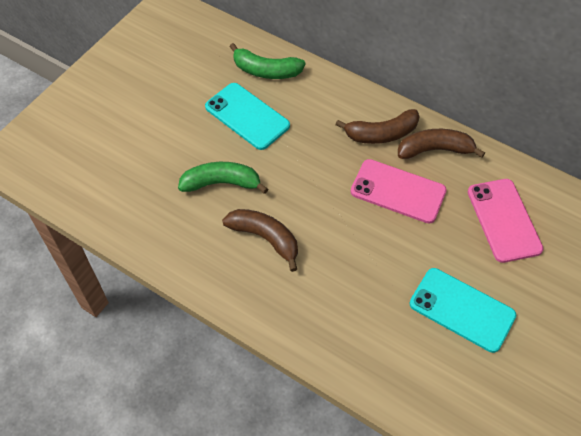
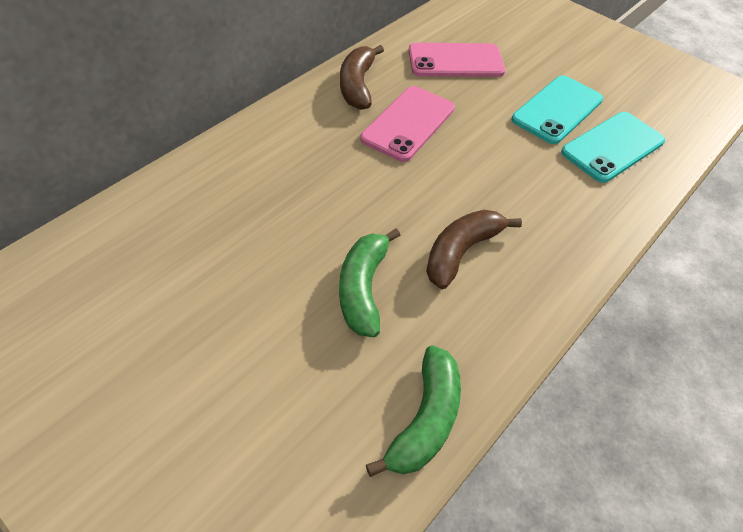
camera: 85 degrees left, 5 degrees down
(247, 116) = (248, 243): turquoise phone -> turquoise phone (613, 147)
(266, 71) = (169, 209): green banana -> green banana (425, 419)
(381, 134) = (322, 120): brown banana -> none

